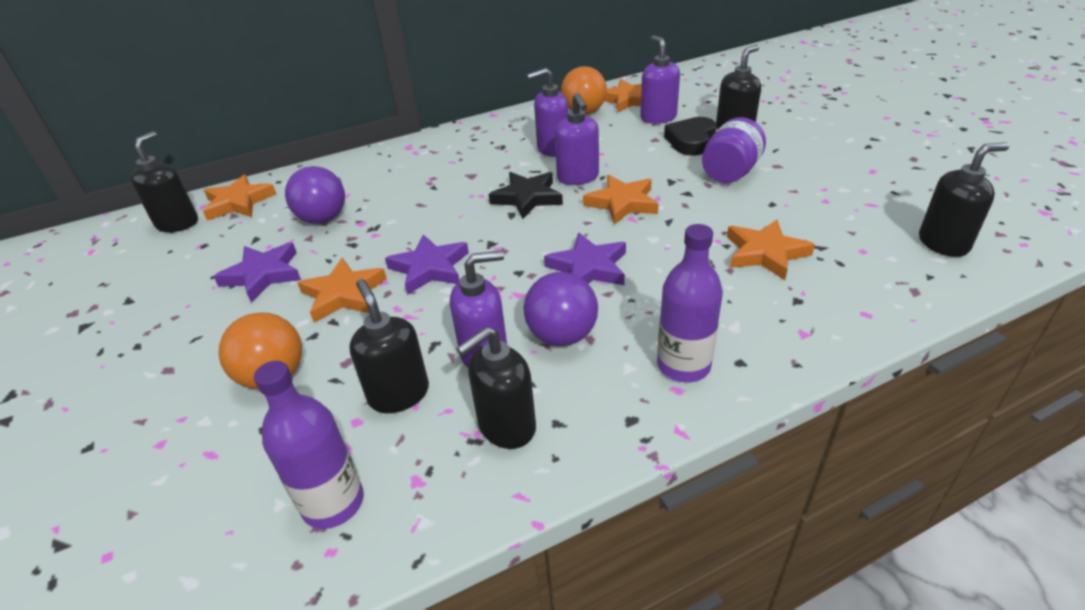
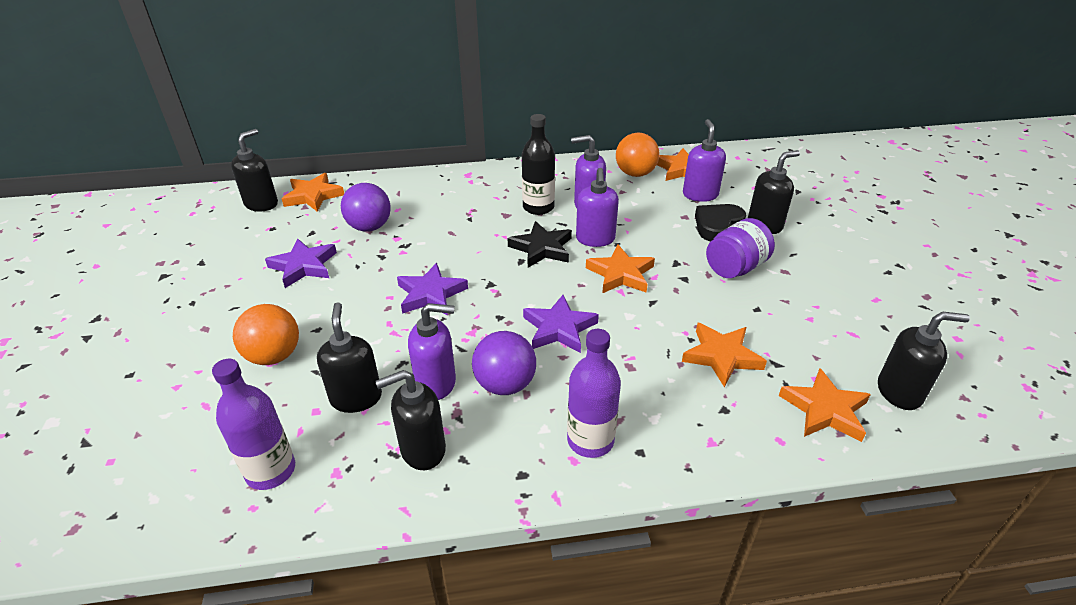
camera: 15 degrees right, 0 degrees up
(343, 294) = (355, 299): orange star -> orange star (825, 410)
(502, 161) = (538, 207): none -> black bottle

